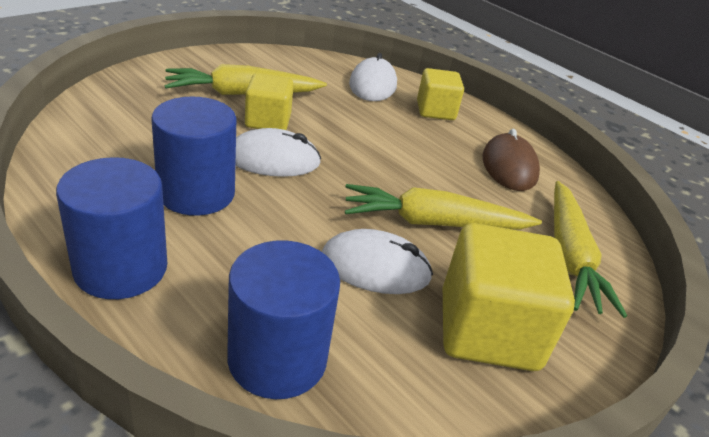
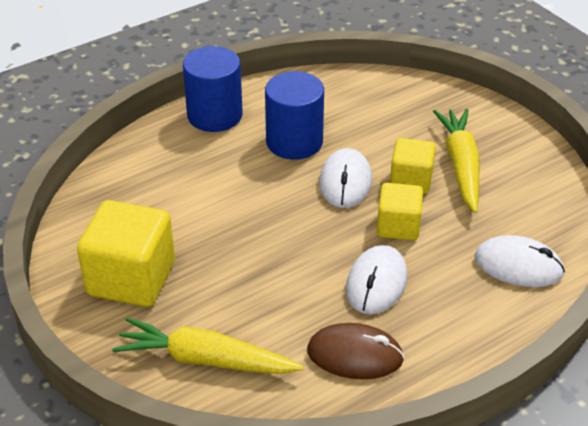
camera: 105 degrees right, 5 degrees up
(277, 358) = (130, 176): blue cylinder -> none
(375, 267) = (204, 228): white mouse -> white mouse (376, 283)
(434, 223) = (256, 272): yellow carrot -> none
(435, 111) = (469, 314): yellow cube -> yellow cube (398, 226)

